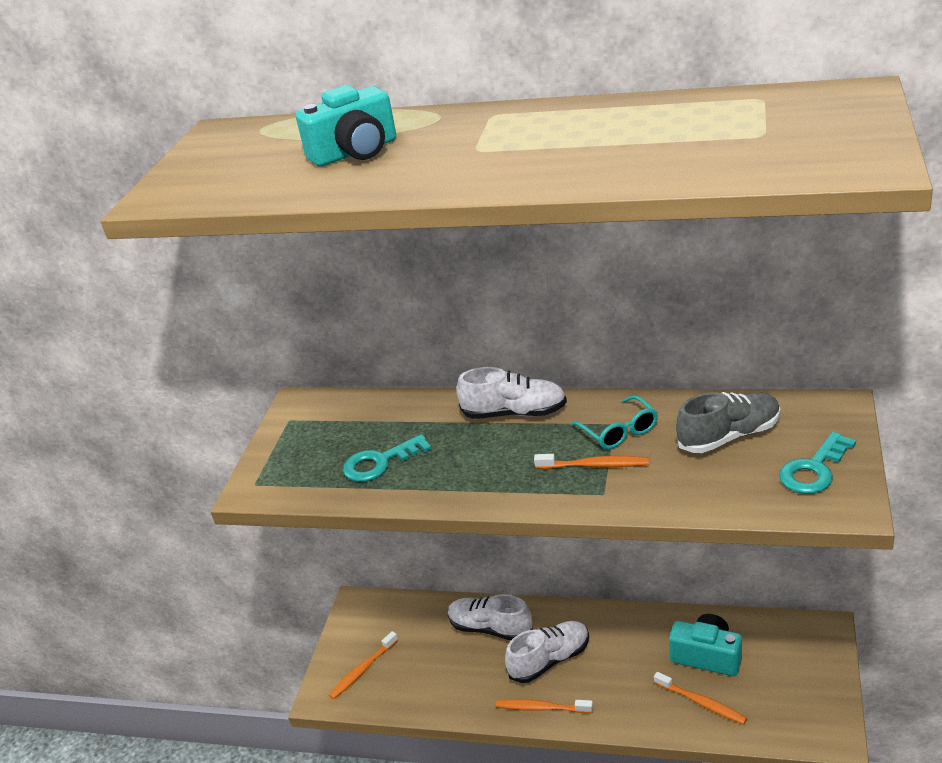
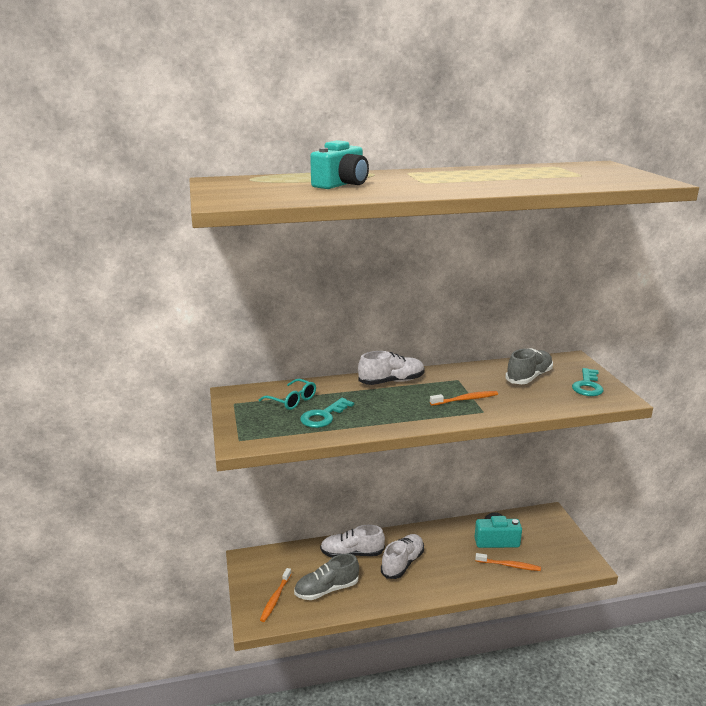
camera: 30 degrees left, 10 degrees down
(430, 674) = (326, 589): none -> grey shoe
(542, 708) = (415, 592): orange toothbrush -> none
(619, 431) = (465, 382): turquoise glasses -> turquoise glasses (292, 400)

